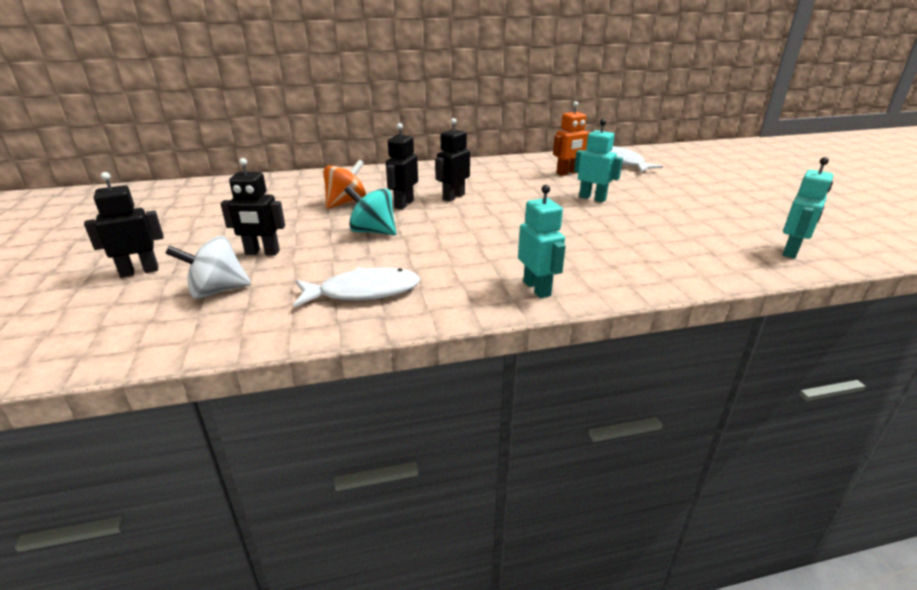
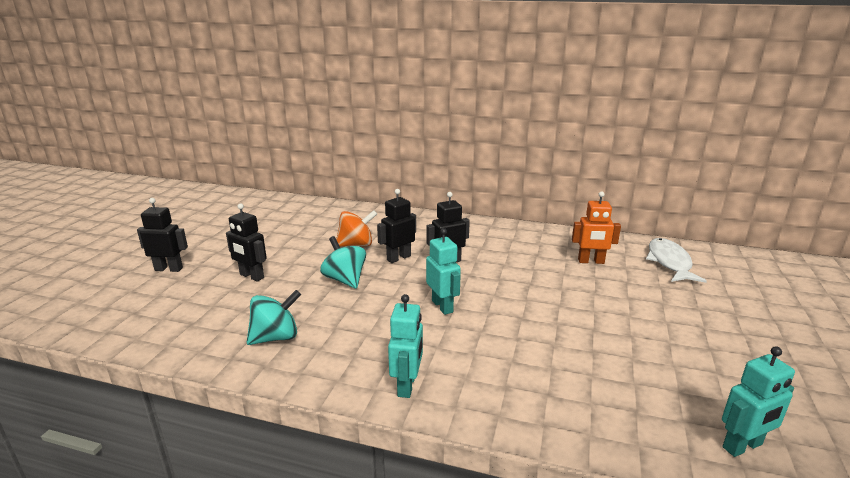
camera: 30 degrees right, 5 degrees down
(217, 291) = (192, 301): white spinning top -> none
(363, 292) = (276, 337): white fish -> turquoise spinning top
(592, 198) = (580, 300): turquoise robot -> turquoise robot (442, 306)

